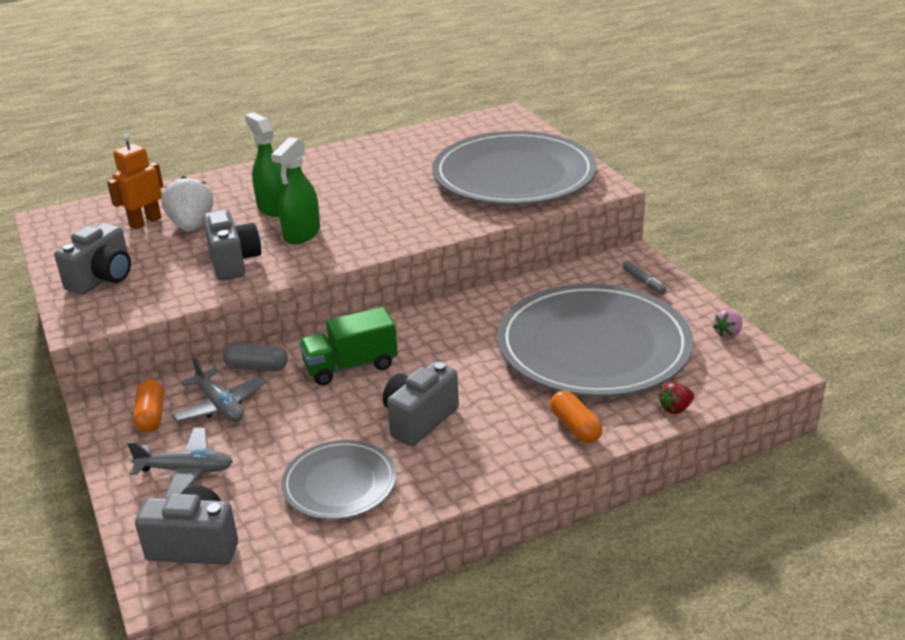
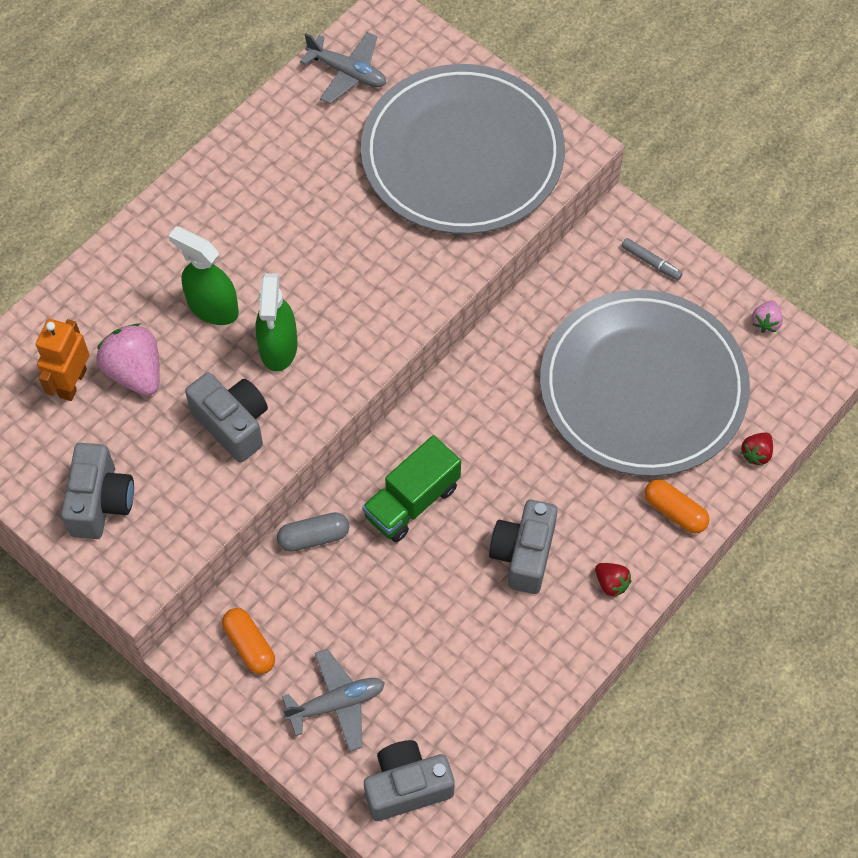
camera: 25 degrees left, 30 degrees up
(191, 226) = (135, 372): white strawberry -> pink strawberry
(220, 406) = (312, 606): grey plane -> grey plane (347, 73)
(339, 483) = (494, 665): grey plate -> none
(485, 458) = (611, 583): none -> red strawberry

